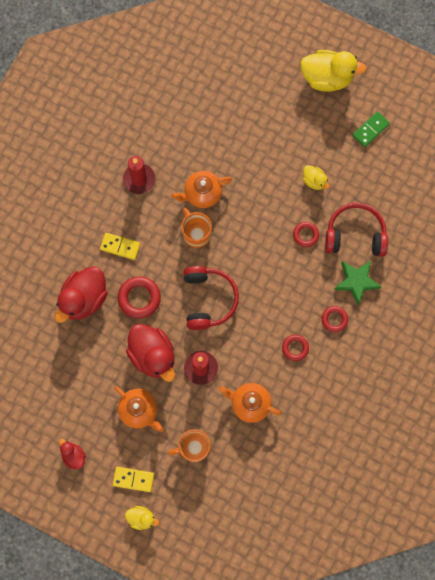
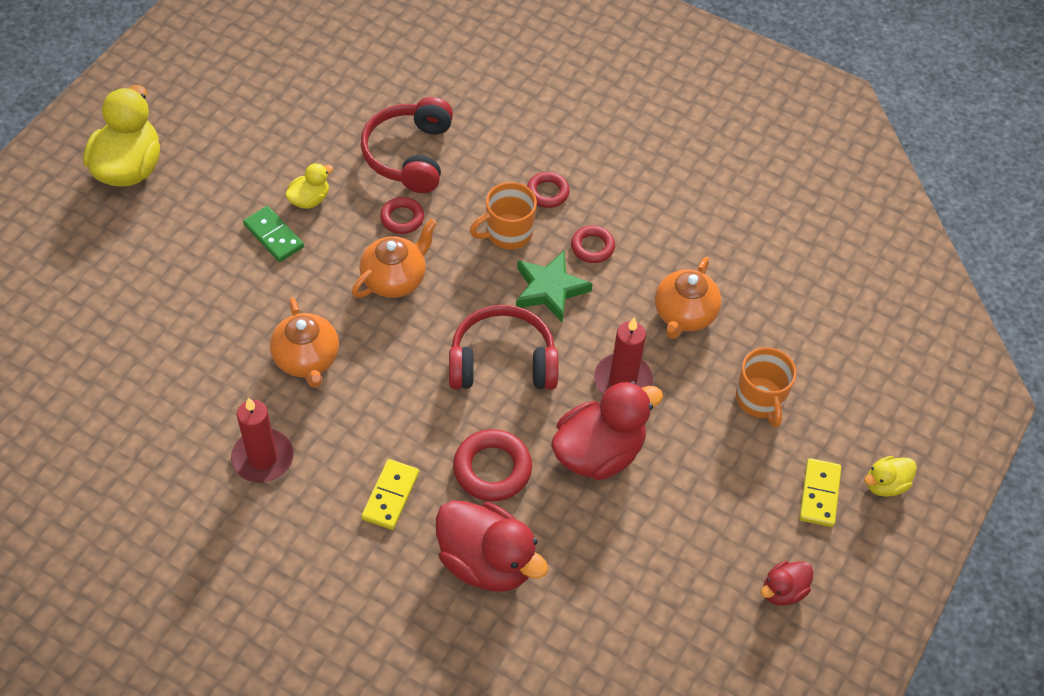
camera: 90 degrees left, 20 degrees down
(139, 410) = (698, 478): orange teapot -> orange teapot (395, 279)
(141, 518) = (885, 484): yellow duck -> yellow duck turned 135 degrees counterclockwise
(196, 233) = (380, 373): orange mug -> orange mug (508, 233)
(356, 281) = (487, 160): green star -> green star (550, 289)
(370, 130) = (234, 120): green domino -> green domino (274, 236)

